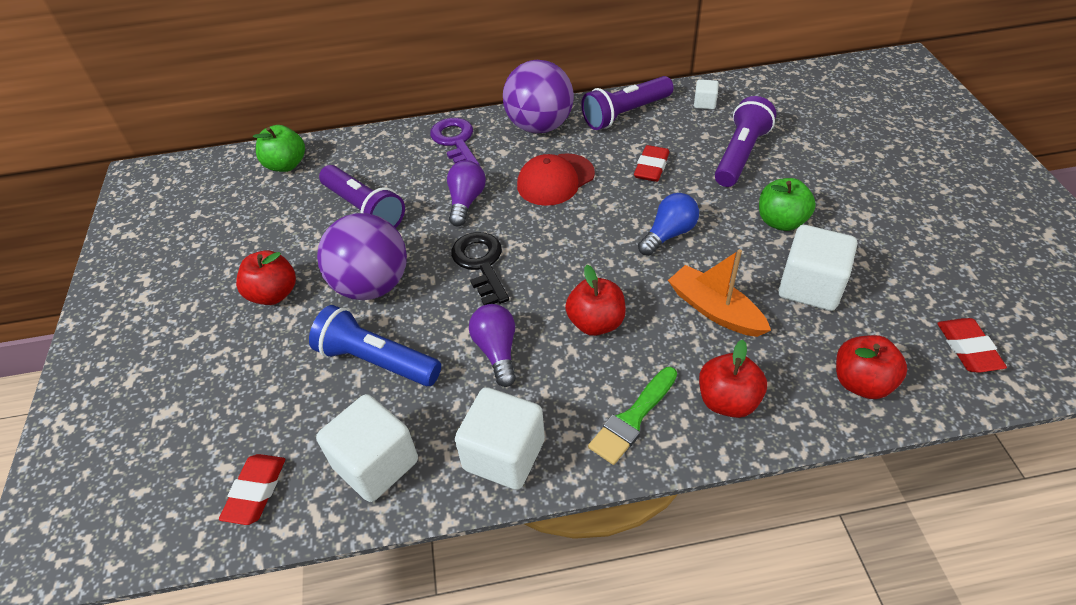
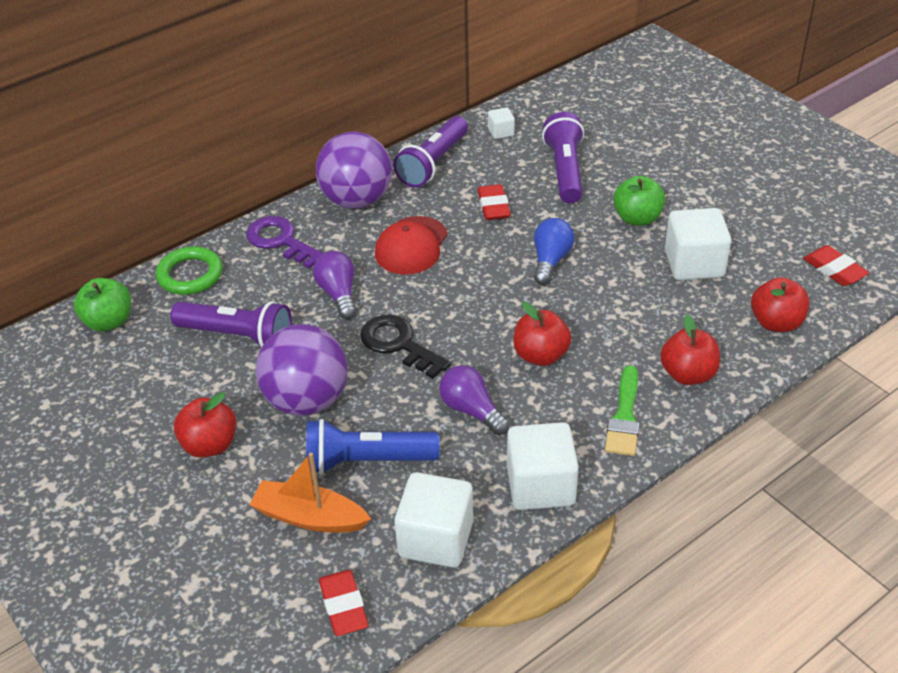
camera: 30 degrees left, 5 degrees down
(369, 147) = (190, 275): none -> green ring
(715, 310) = (631, 309): orange boat -> orange boat (309, 517)

